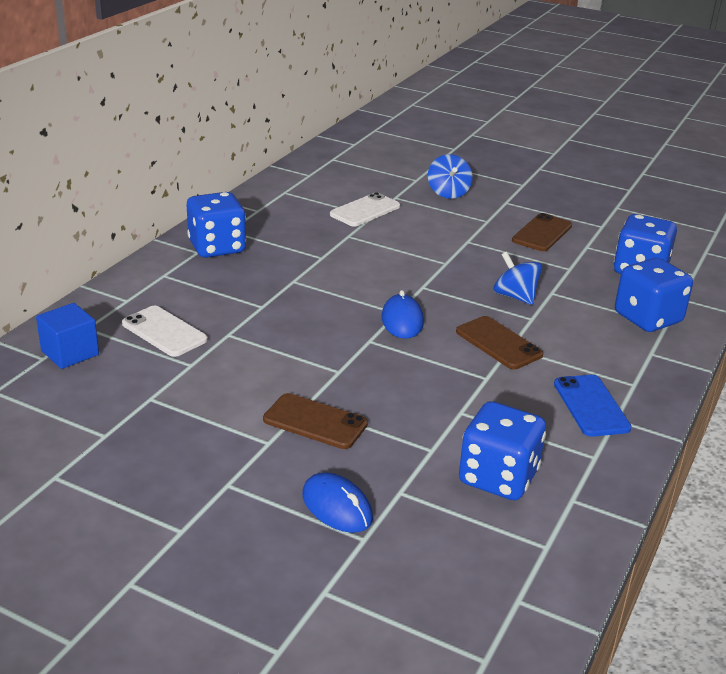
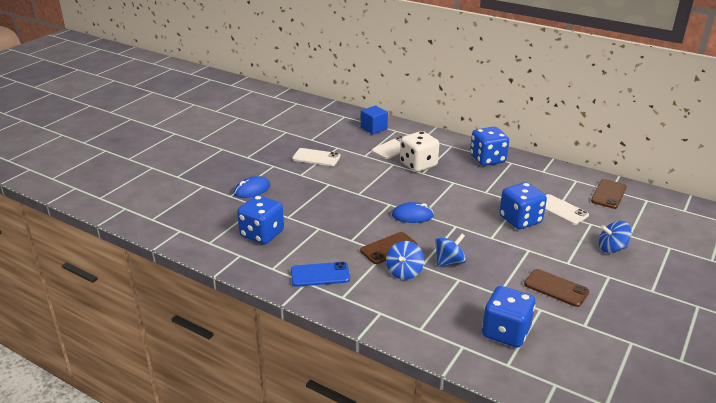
camera: 95 degrees right, 0 degrees up
(195, 424) = (316, 157): none -> white phone
(232, 309) = (418, 165): none -> white dice
(315, 422) = (314, 186): brown phone -> brown phone (608, 194)
(553, 332) = (404, 272): none -> blue spinning top
(647, 318) = (428, 320): blue dice -> blue dice (520, 220)

